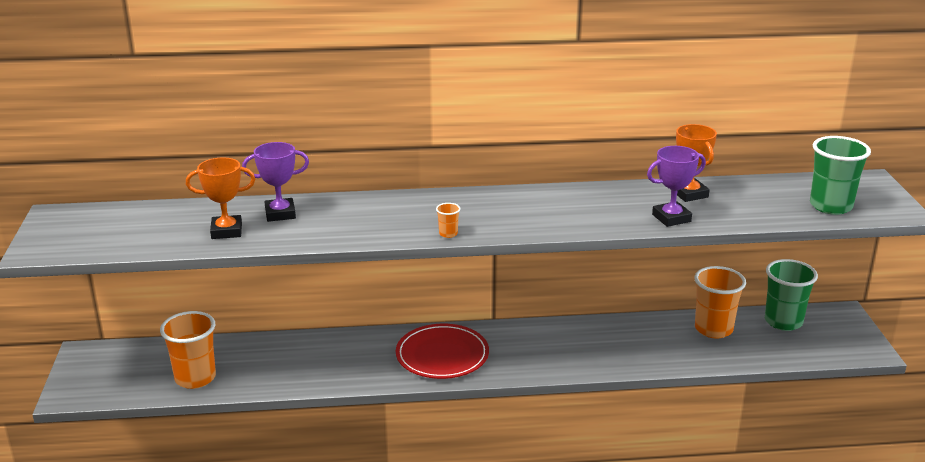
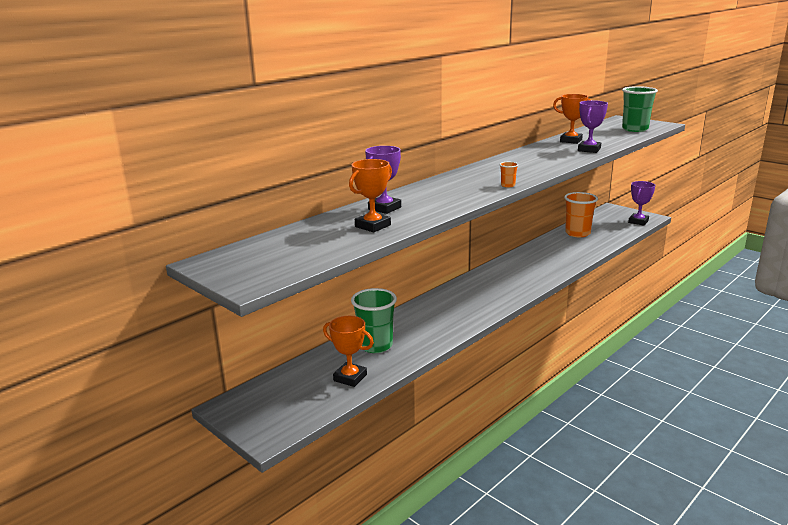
camera: 40 degrees left, 5 degrees down
(195, 378) = (350, 378): orange cup -> orange trophy
(442, 355) = (478, 297): red plate -> none
(783, 322) = (597, 220): green cup -> green cup (375, 345)
(836, 350) = (638, 222): none -> purple trophy

